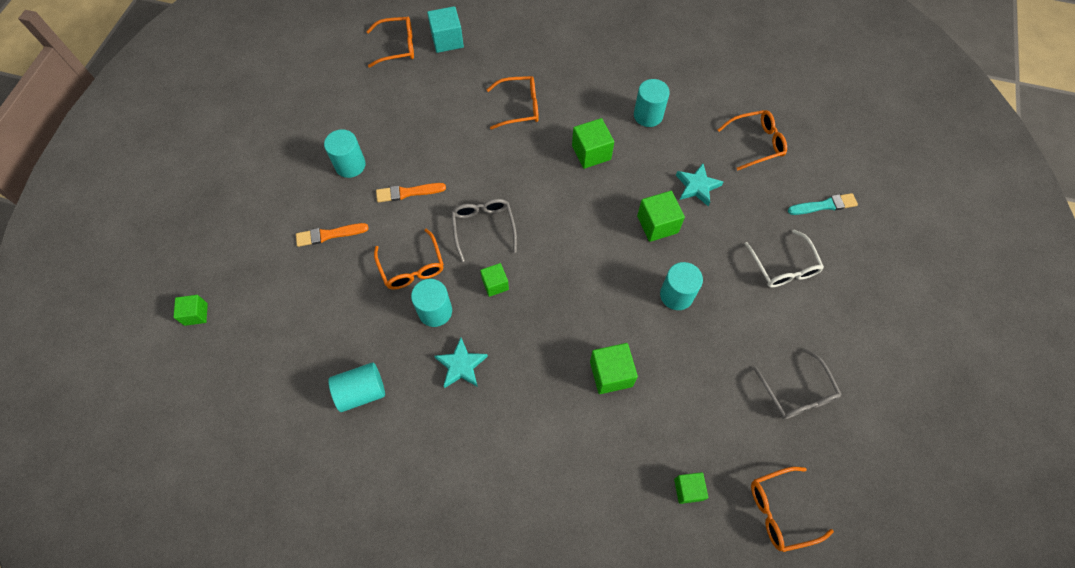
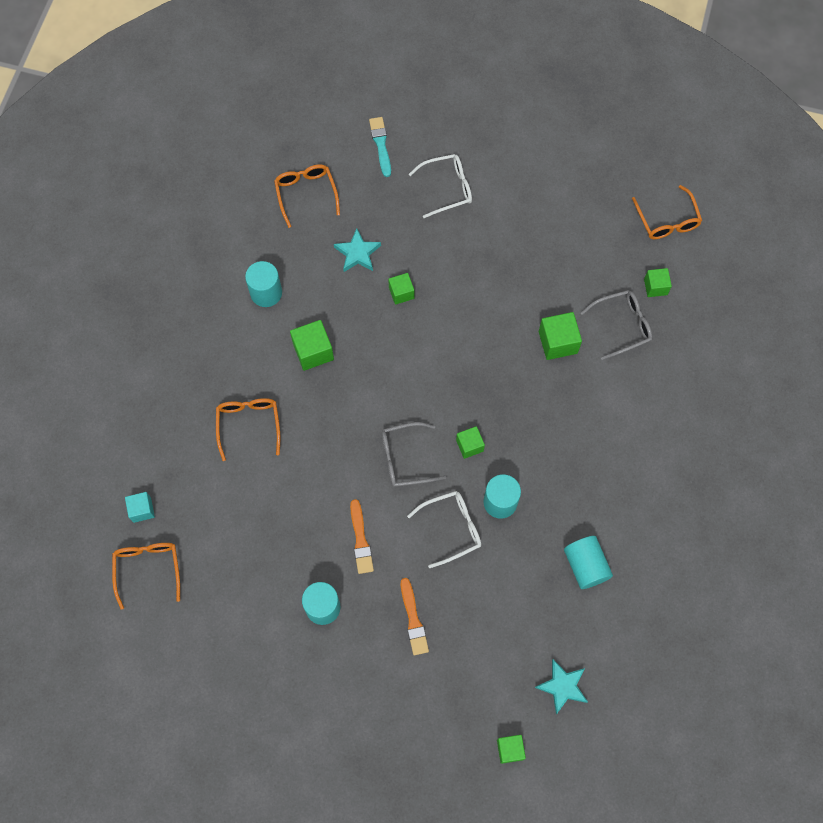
camera: 90 degrees left, 5 degrees up
(412, 267) = (451, 528): orange glasses -> white glasses
(447, 40) = (142, 510): turquoise cube -> turquoise cube, size x0.64
(461, 365) = (555, 474): turquoise star -> turquoise star (562, 686)
(657, 224) = (401, 293): green cube -> green cube, size x0.64
(676, 295) = (478, 281): turquoise cylinder -> none
(797, 392) = (568, 194): grey glasses -> grey glasses (622, 326)

